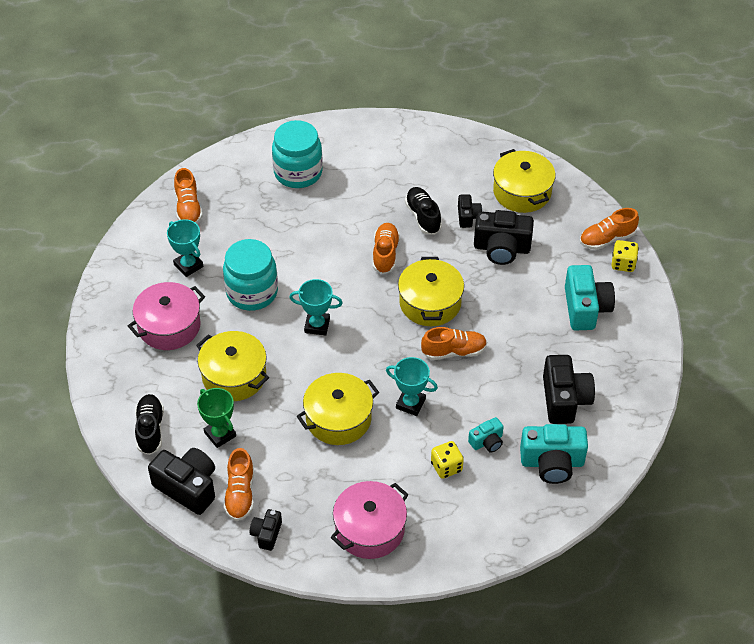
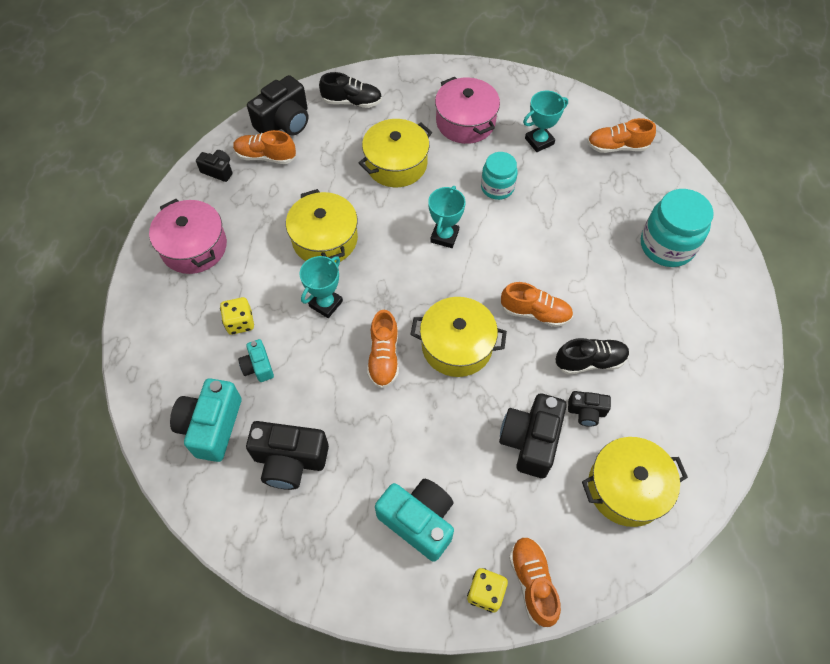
camera: 100 degrees right, 10 degrees up
(220, 434) = (333, 148): green trophy -> none
(252, 292) = (497, 187): turquoise jar -> turquoise jar, size x0.63
(585, 308) = (419, 521): turquoise camera -> turquoise camera turned 150 degrees counterclockwise

